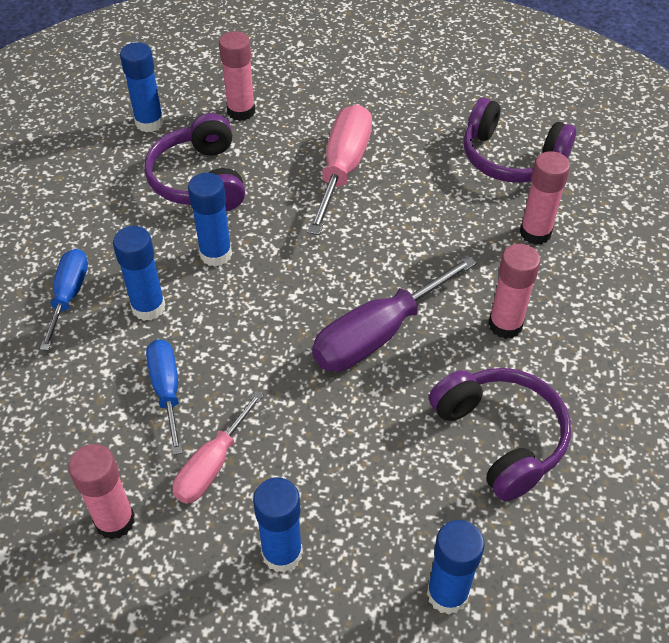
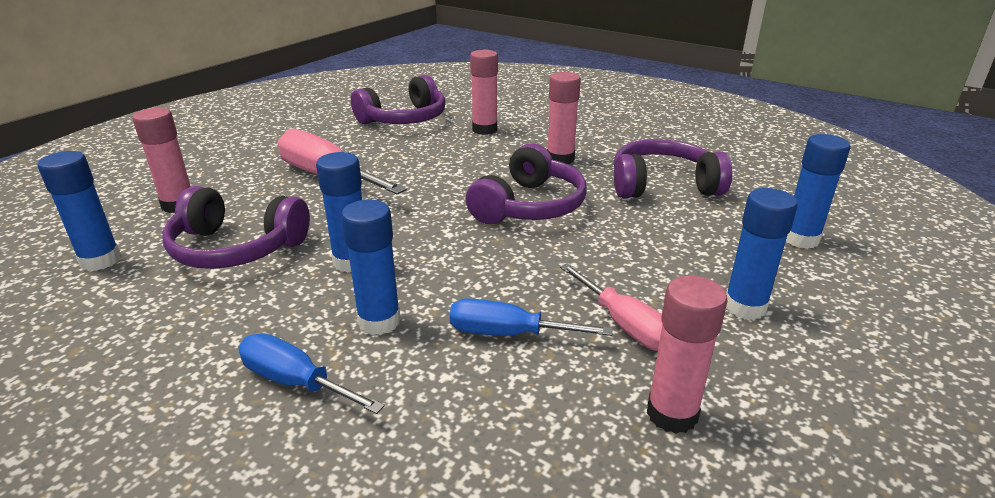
camera: 65 degrees left, 20 degrees down
(377, 334) = (529, 206): purple screwdriver -> purple headphones

